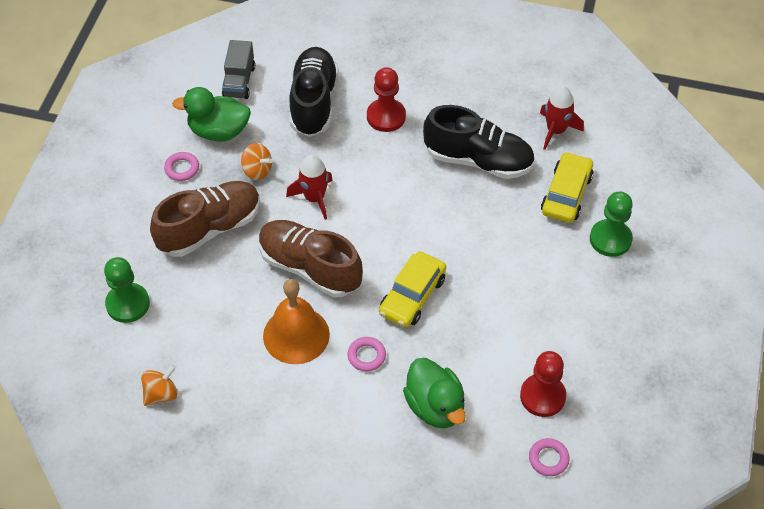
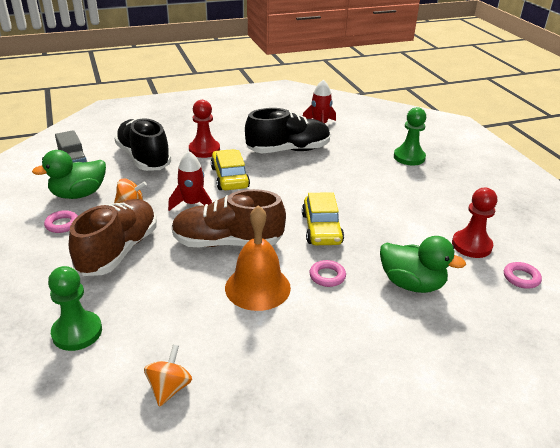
camera: 35 degrees left, 20 degrees down
(566, 194) = (359, 147): yellow car -> yellow car (230, 177)

